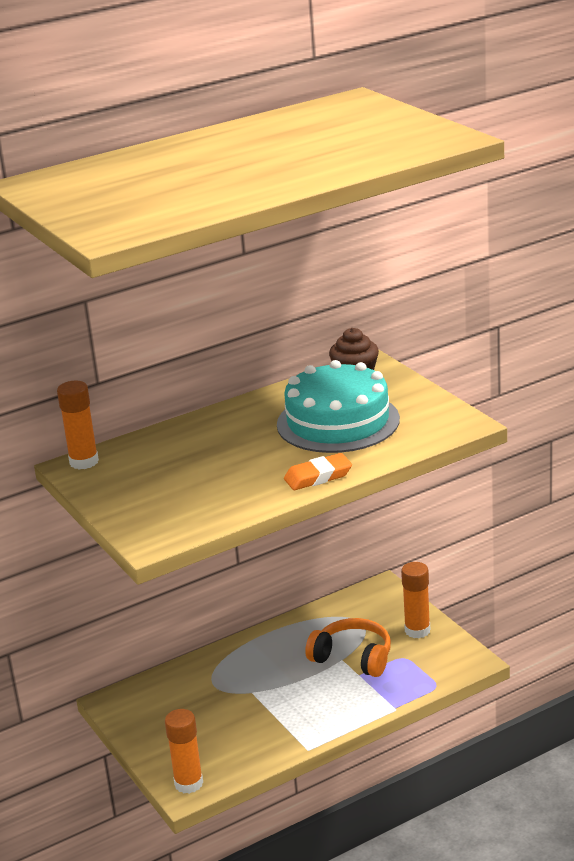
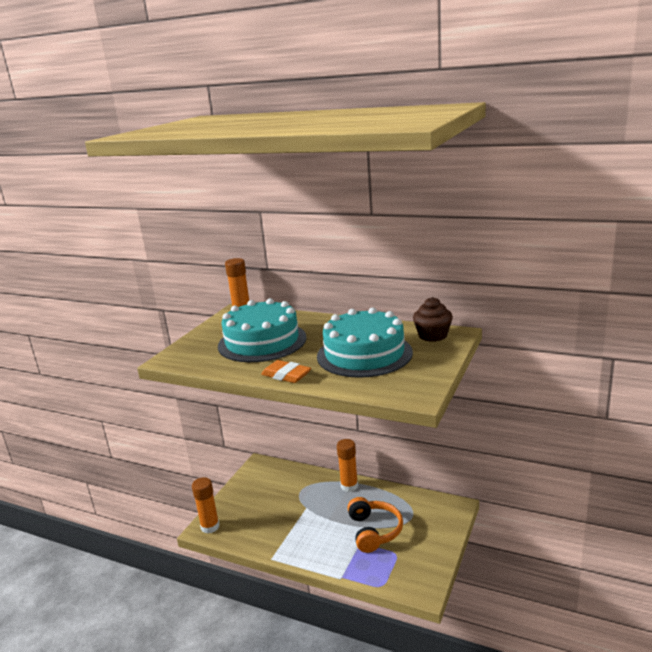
camera: 55 degrees right, 5 degrees down
(205, 470) = (262, 341): none -> turquoise cake
(417, 630) = (429, 545): orange glue stick -> orange glue stick (349, 486)

